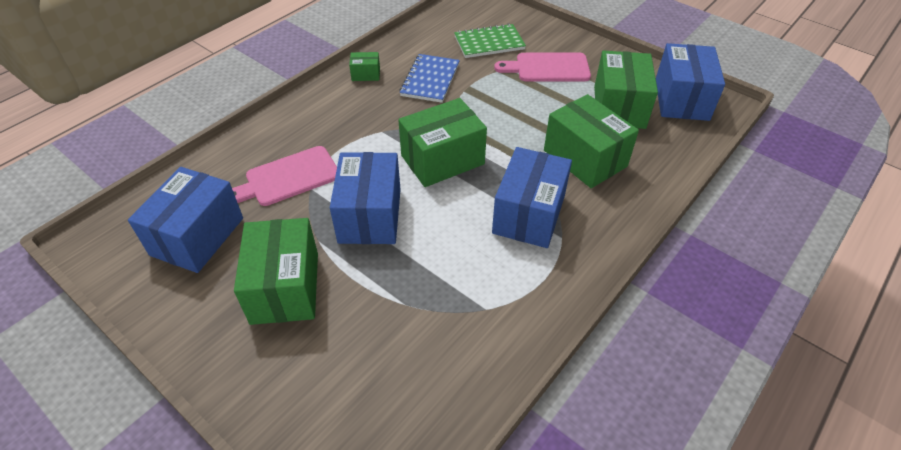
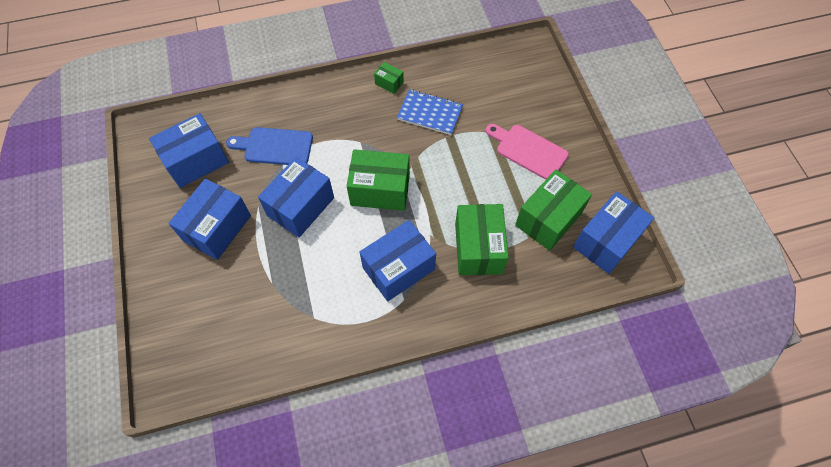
camera: 35 degrees right, 15 degrees up
(285, 287) = (217, 228): green box -> blue box
(288, 178) = (275, 146): pink cutting board -> blue cutting board
(430, 80) = (430, 113): blue notebook -> blue notebook turned 60 degrees clockwise
(489, 43) = (504, 100): green notebook -> none

